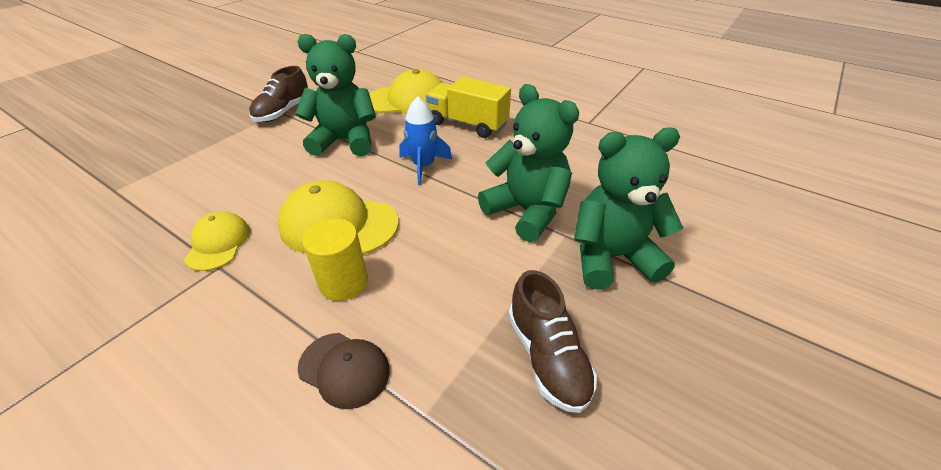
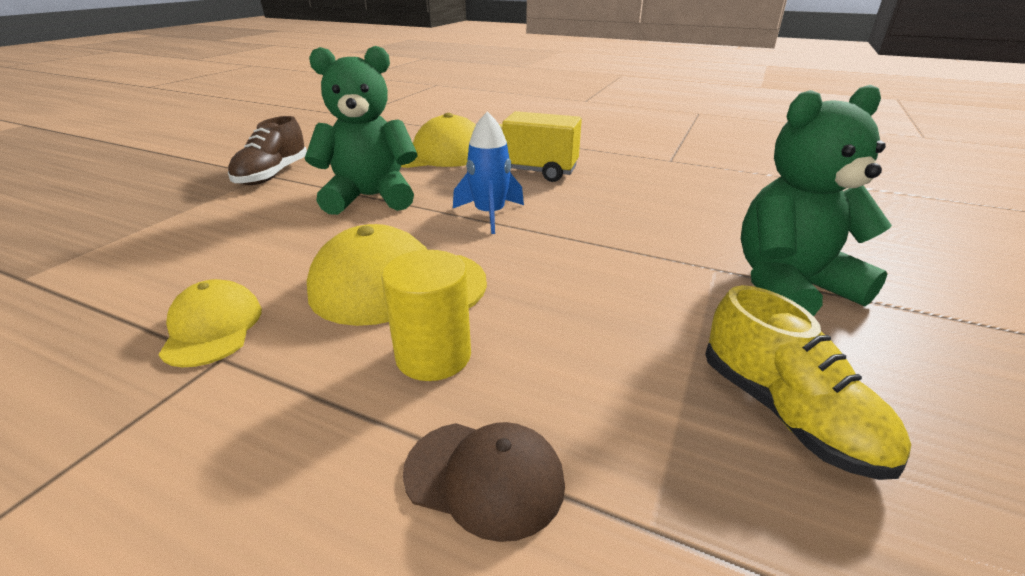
camera: 10 degrees left, 10 degrees down
(526, 211) = (650, 248): green teddy bear -> none
(547, 356) = (786, 413): brown shoe -> yellow shoe

